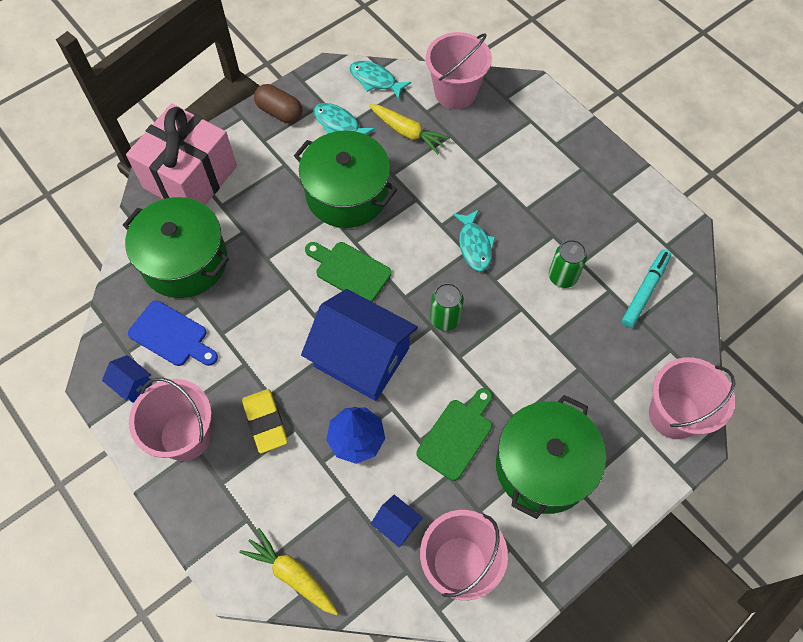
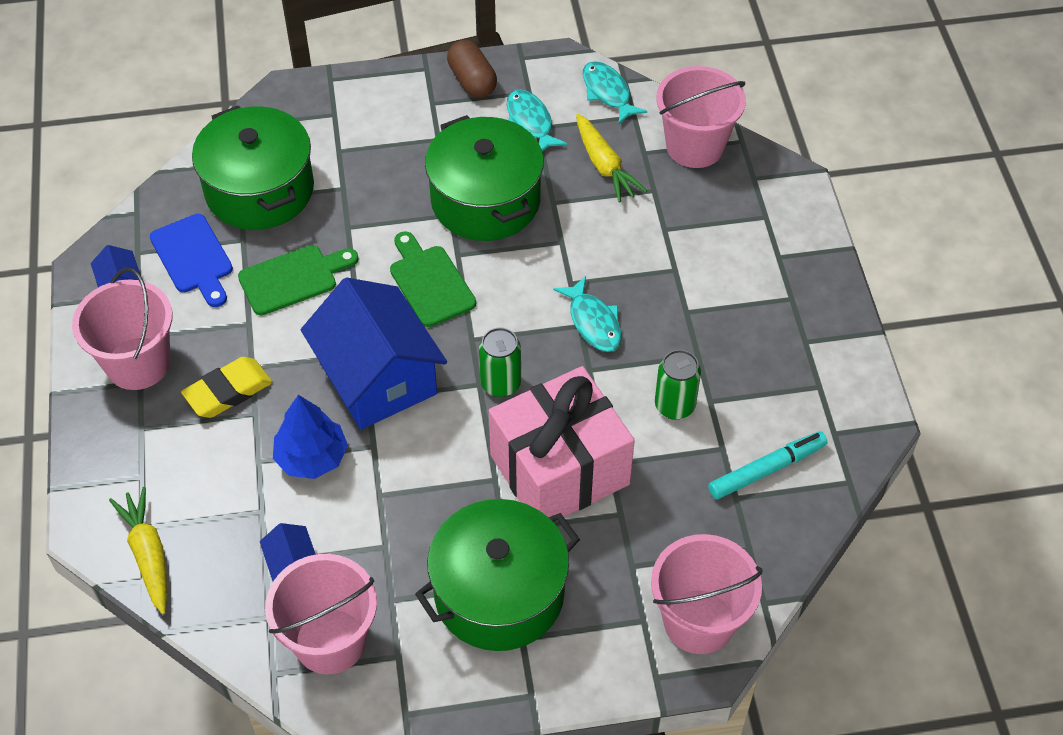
camera: 30 degrees right, 10 degrees down
(190, 177) = (326, 107): pink gift -> pink gift (559, 470)
(265, 422) = (228, 391): yellow eraser -> yellow eraser turned 45 degrees clockwise
(457, 435) = (424, 511): green cutting board -> green cutting board (293, 278)
(474, 245) = (593, 322): turquoise fish -> turquoise fish turned 45 degrees counterclockwise

